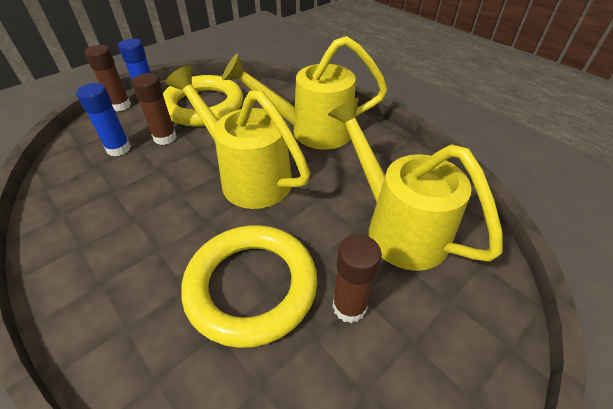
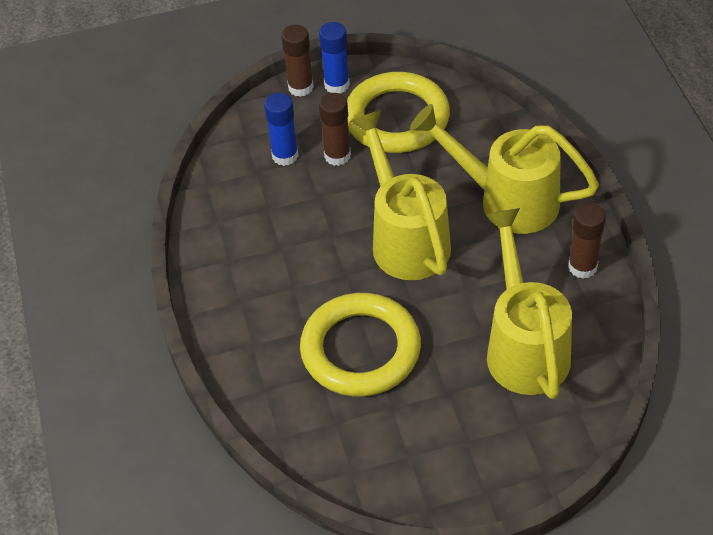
camera: 30 degrees right, 5 degrees up
(349, 307) = (433, 397): brown glue stick -> brown glue stick (582, 267)

